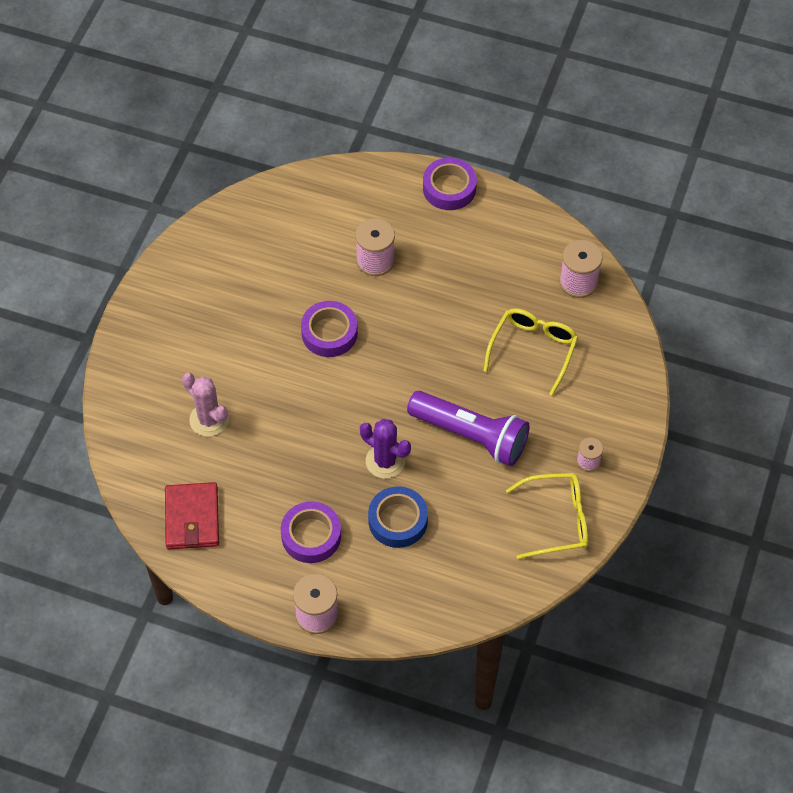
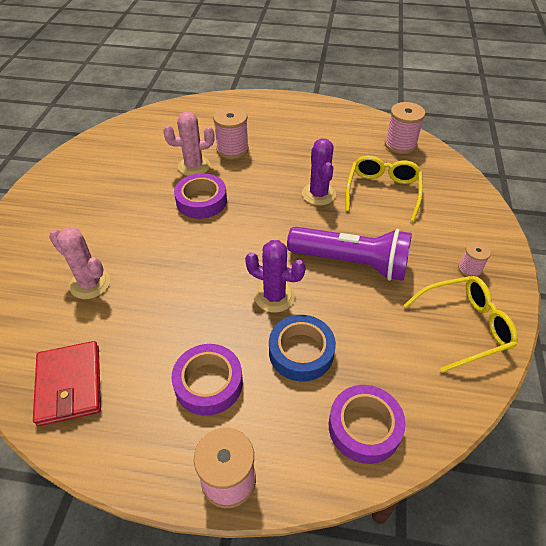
camera: 10 degrees left, 10 degrees down
(327, 281) = (194, 166): none -> pink cactus
(449, 188) = (280, 103): purple tape -> purple tape (364, 427)
(460, 343) = (318, 194): none -> purple cactus

